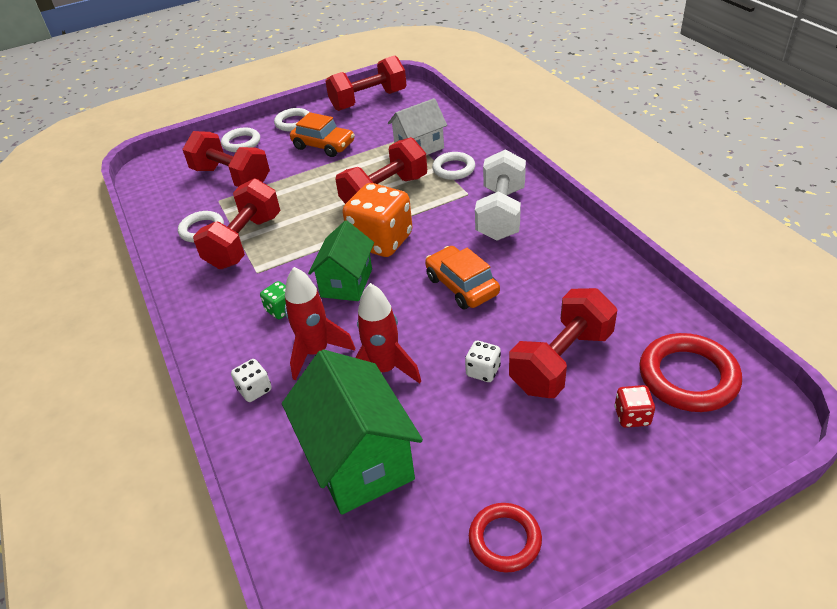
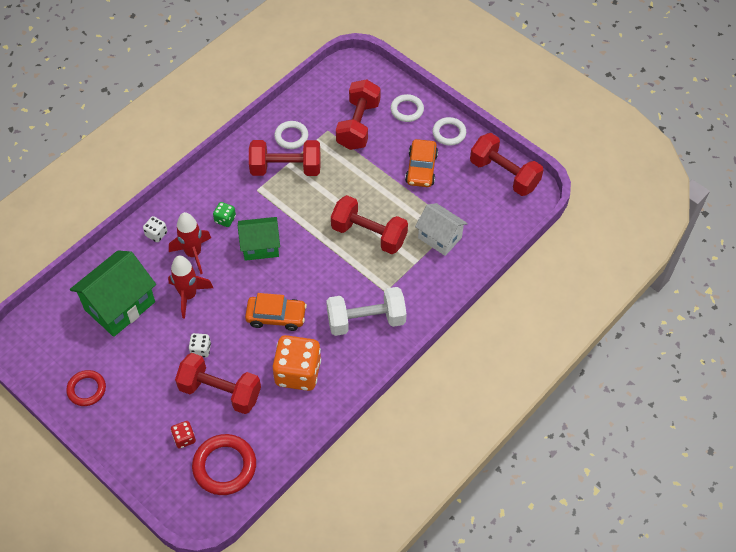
camera: 65 degrees right, 15 degrees up
(381, 241) = (310, 252): orange dice -> orange dice (298, 372)
(453, 169) = (416, 272): white ring -> none
(462, 286) = (276, 316): orange car -> orange car turned 60 degrees clockwise

